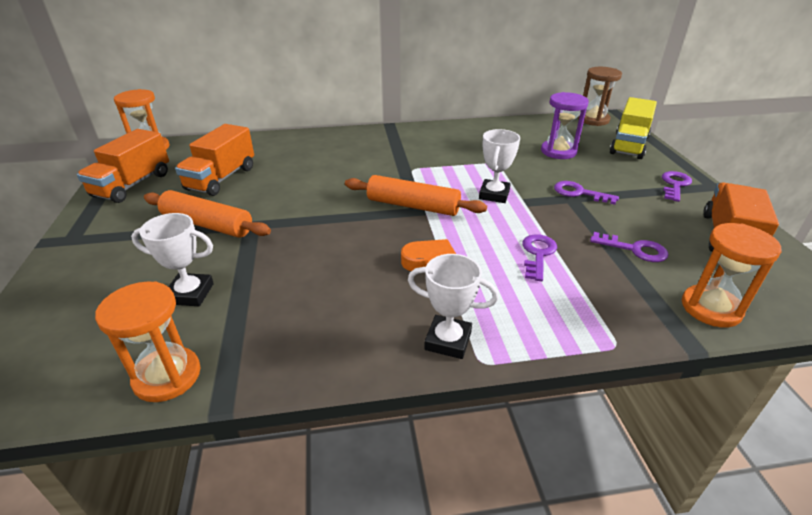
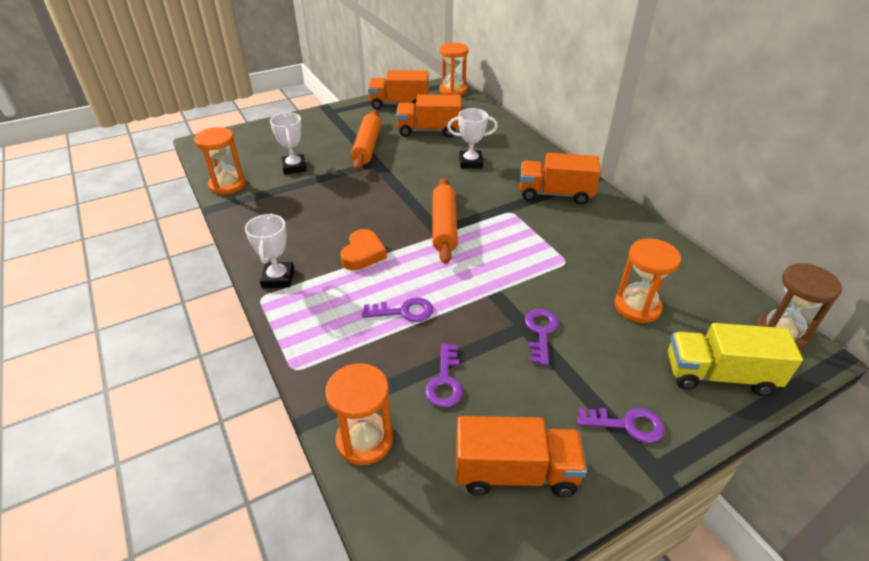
camera: 70 degrees right, 5 degrees up
(400, 144) = (555, 194): none -> orange truck
(494, 195) = (495, 270): white trophy -> white trophy (470, 162)
(558, 151) = (637, 307): purple hourglass -> orange hourglass

